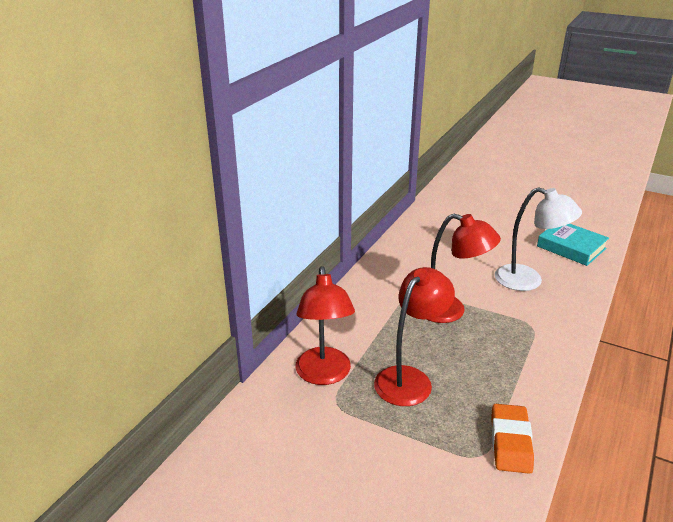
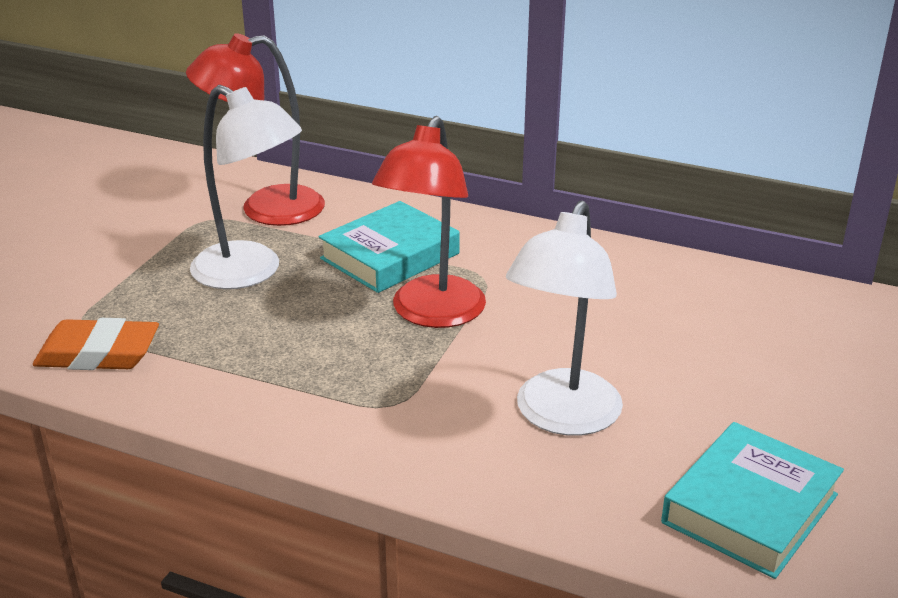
camera: 85 degrees right, 0 degrees up
(390, 323) = (390, 256): none -> turquoise book
(409, 378) = (250, 272): red lamp -> white lamp

